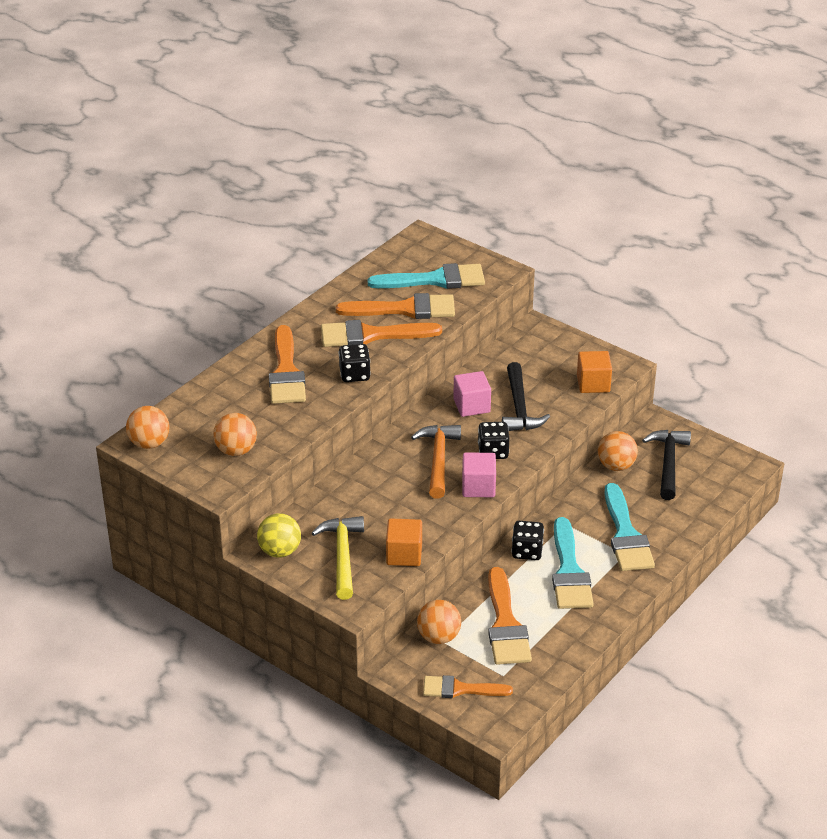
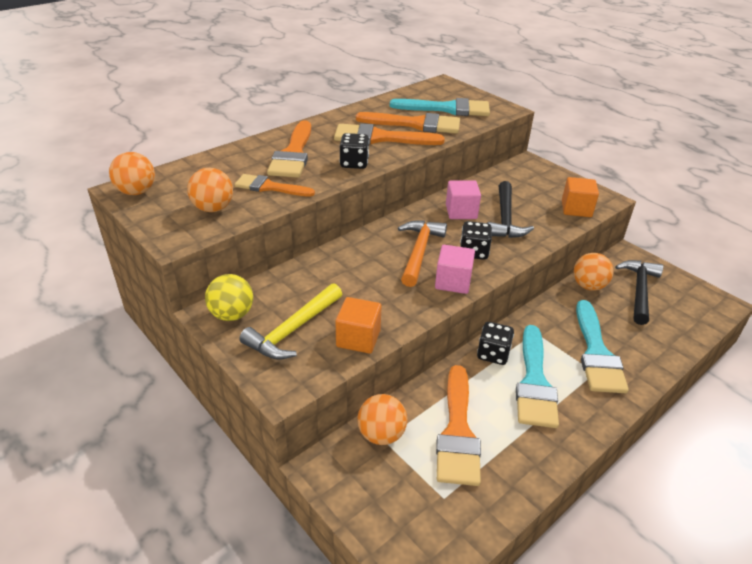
camera: 10 degrees right, 0 degrees up
(342, 556) = (293, 330): yellow hammer -> yellow hammer turned 150 degrees counterclockwise
(460, 689) = (389, 508): orange brush -> orange brush (269, 187)

